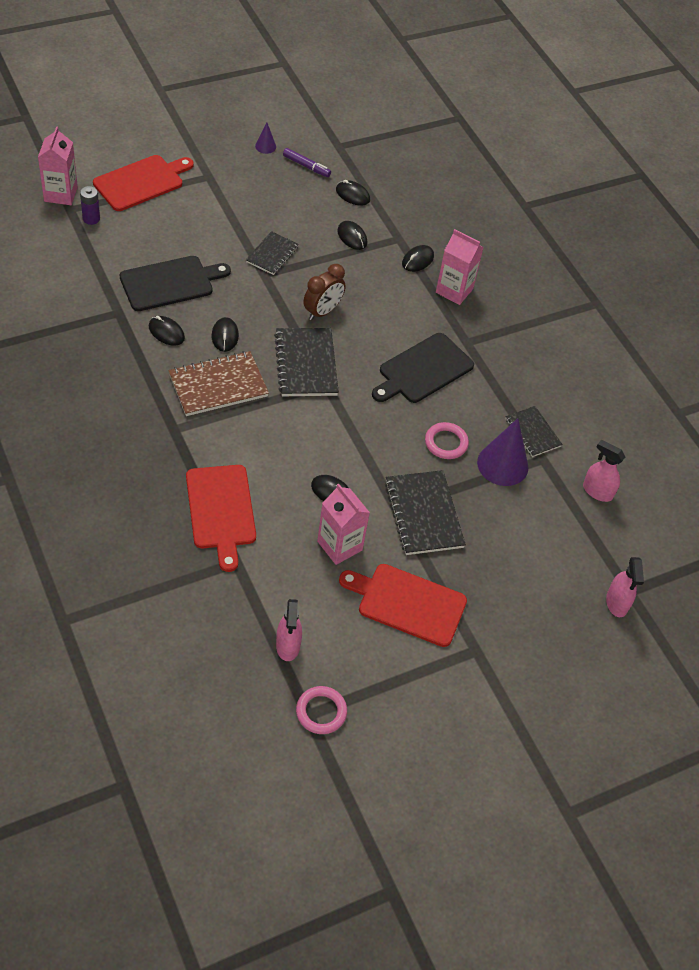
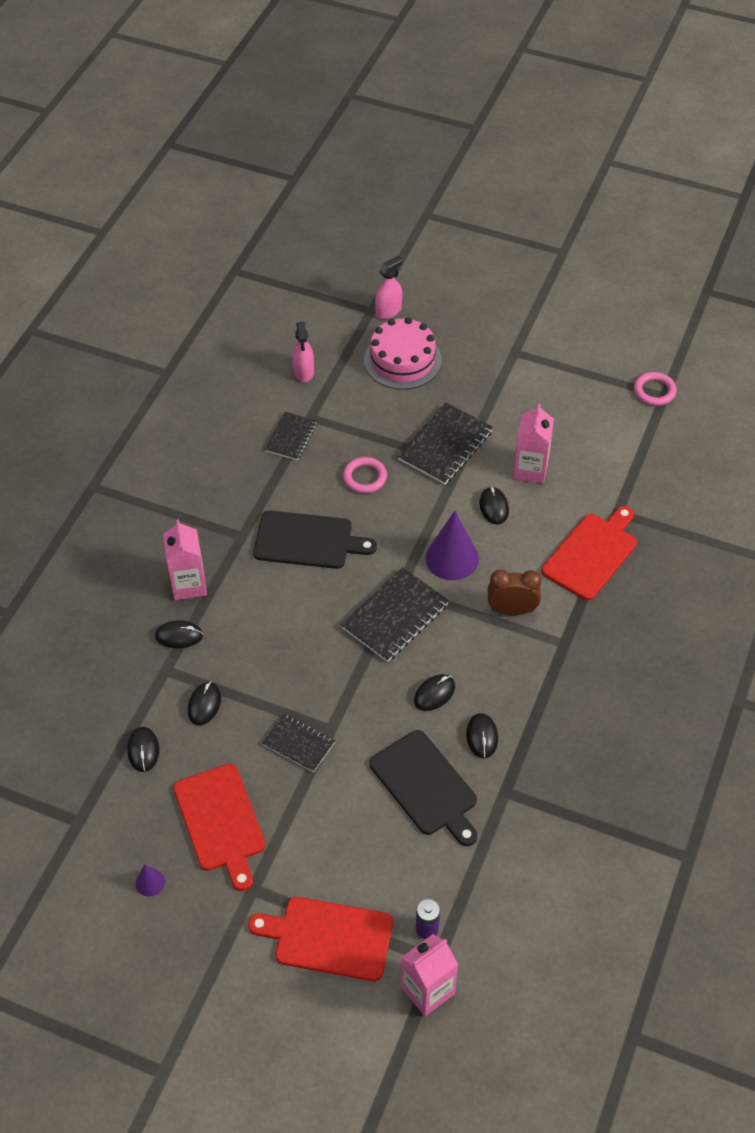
camera: 125 degrees left, 0 degrees up
(170, 283) = (426, 786): black cutting board -> black cutting board turned 150 degrees counterclockwise
(218, 385) = (489, 653): brown notebook -> none
(272, 254) = (299, 744): black notebook -> black notebook turned 45 degrees clockwise
(288, 645) = (636, 439): pink spray bottle -> none
(306, 166) = (142, 821): purple marker -> none
(322, 311) = (324, 652): brown clock -> brown clock (512, 610)
(407, 603) = (526, 405): red cutting board -> red cutting board (220, 822)
(502, 464) = (344, 434): purple cone -> purple cone (452, 558)
(546, 564) = (402, 360): none -> pink cake

